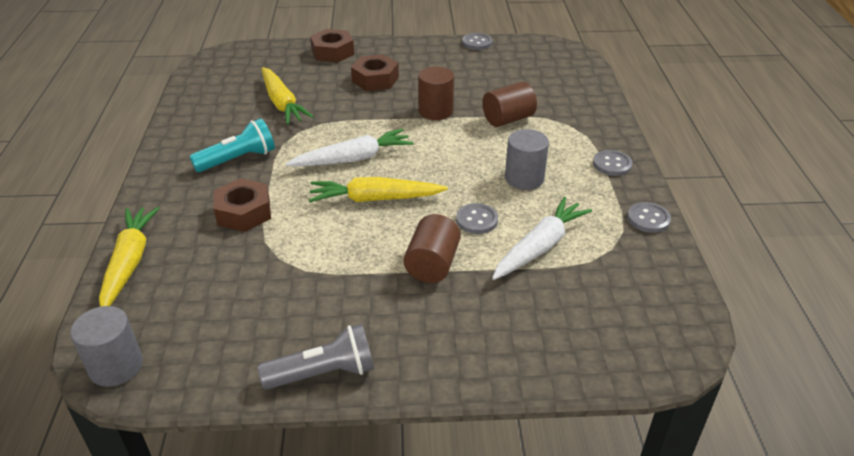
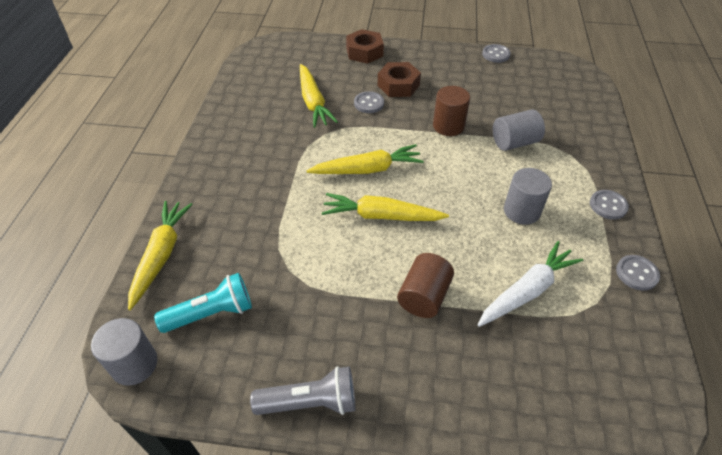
camera: 10 degrees right, 10 degrees up
(238, 159) = (267, 157): turquoise flashlight -> turquoise flashlight (211, 313)
(244, 212) = (264, 215): brown nut -> none
(353, 159) = (367, 169): white carrot -> yellow carrot
(476, 220) = (471, 252): grey button -> grey button (369, 103)
(508, 119) = (514, 142): brown cylinder -> grey cylinder

